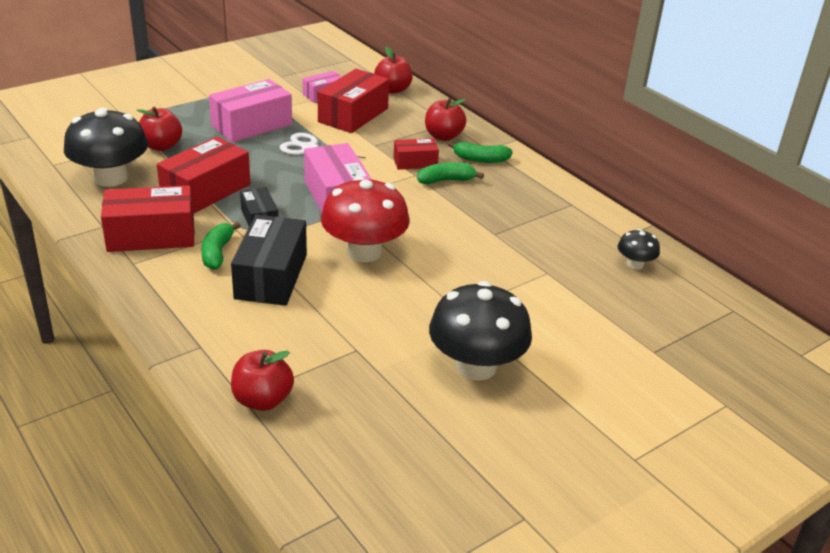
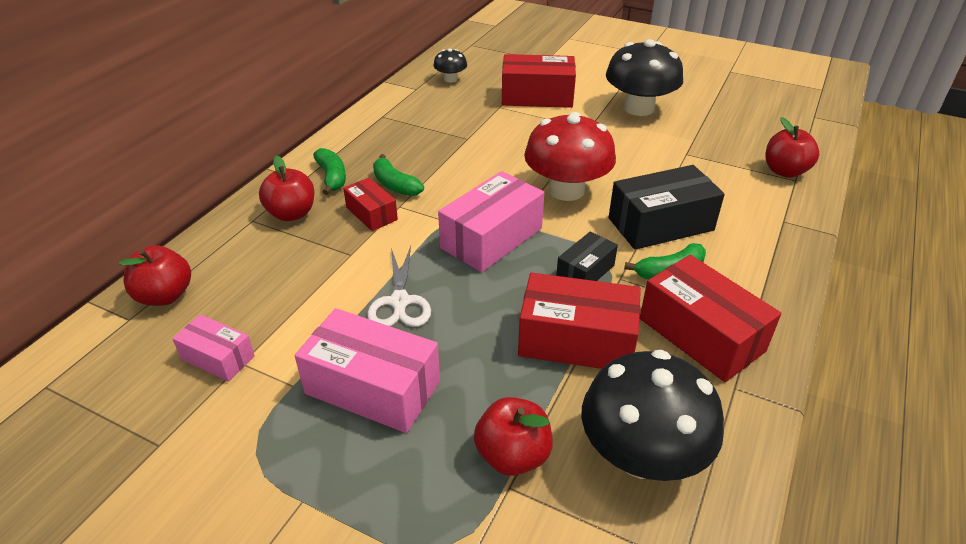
camera: 115 degrees left, 5 degrees up
(353, 115) = (275, 301): red box -> red box (537, 96)

